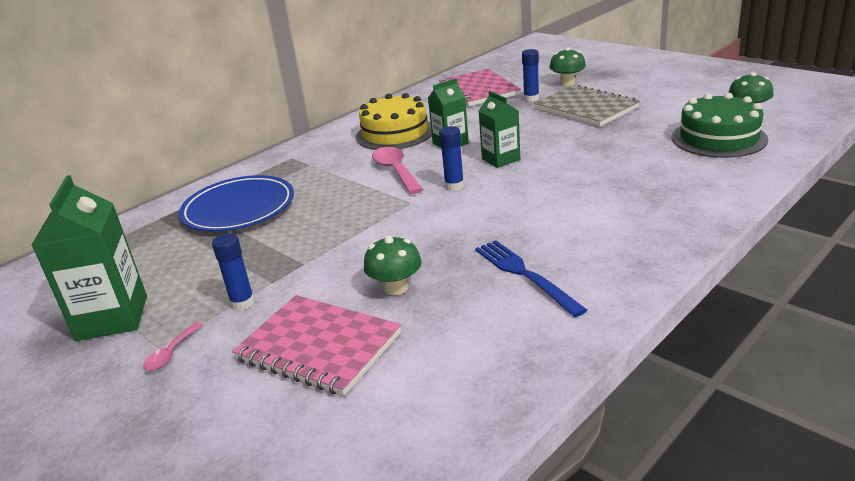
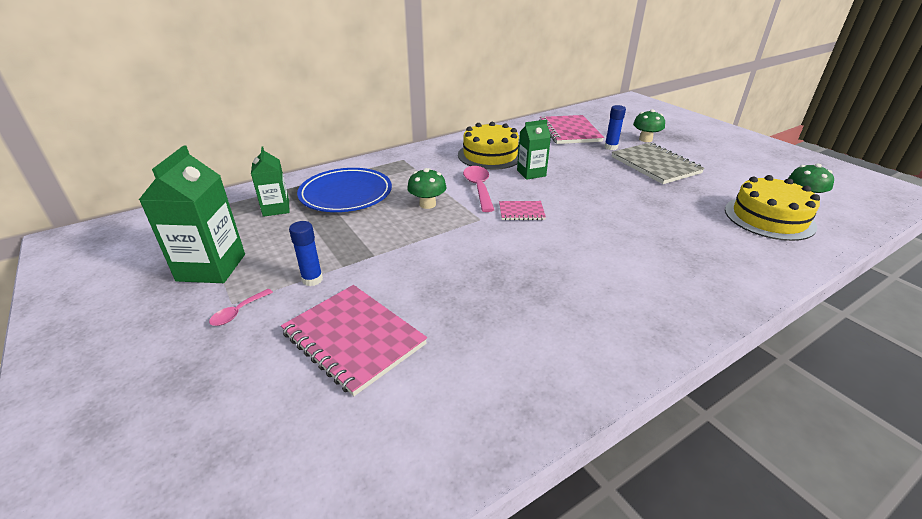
camera: 10 degrees right, 5 degrees up
(396, 288) = (439, 297): green mushroom -> green mushroom (427, 204)
(454, 186) = (521, 212): blue glue stick -> pink notebook
(501, 159) = (568, 196): green carton -> green carton (276, 208)
(524, 274) = (553, 313): blue fork -> none
(718, 138) = (769, 218): green cake -> yellow cake

